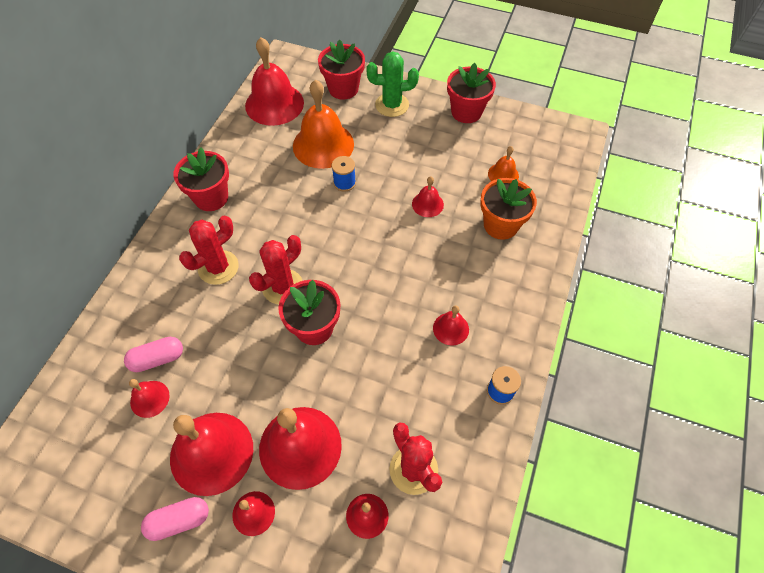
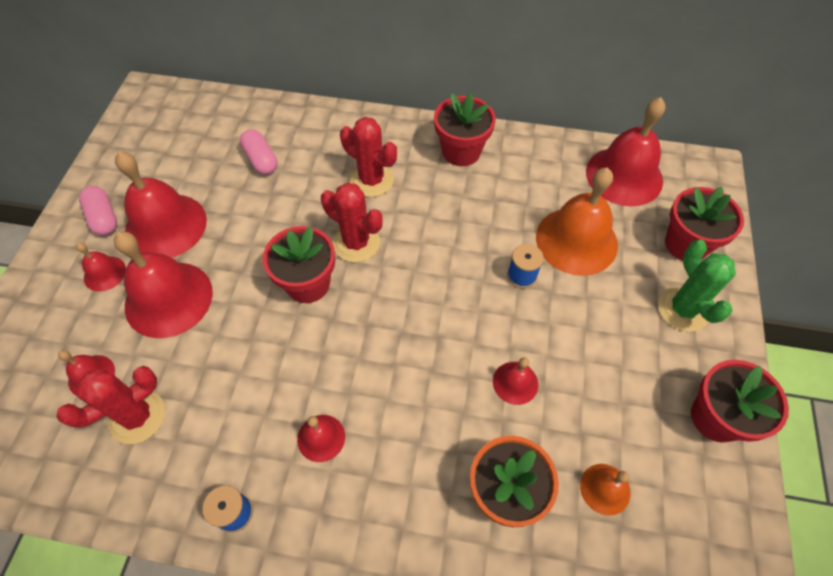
camera: 80 degrees right, 0 degrees up
(149, 399) = (220, 165): red bell -> none

